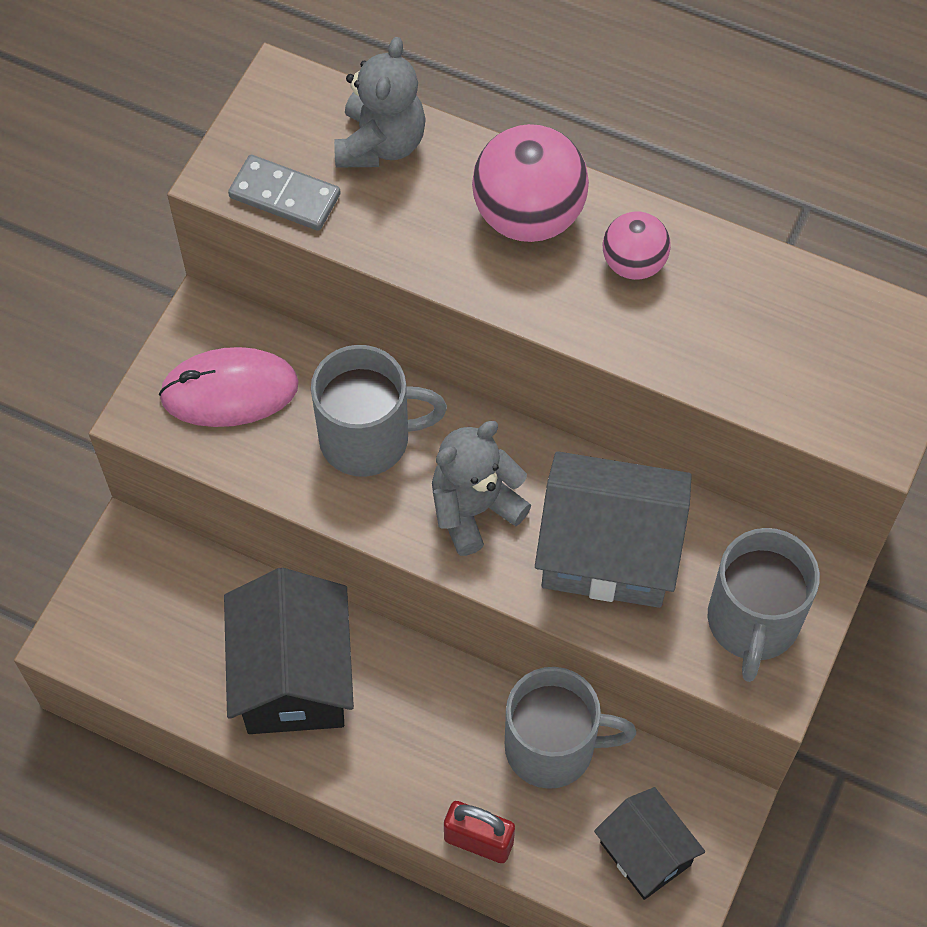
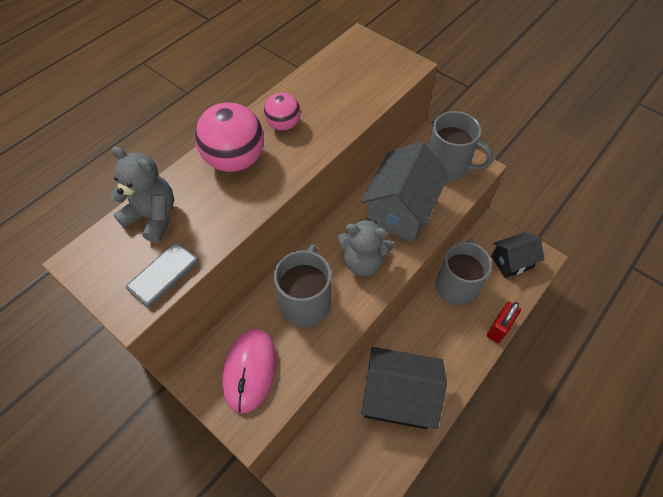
camera: 75 degrees left, 5 degrees down
(474, 509) = (363, 261): grey teddy bear -> grey teddy bear turned 60 degrees counterclockwise

